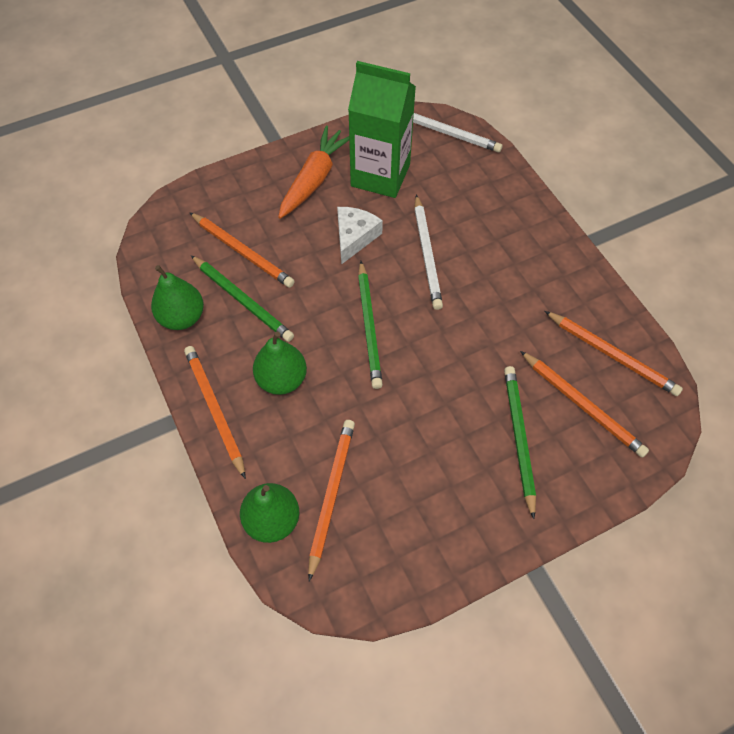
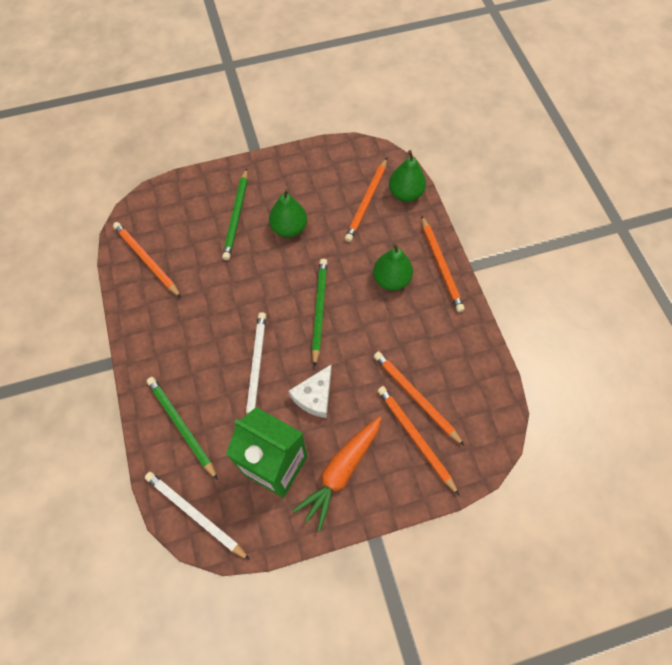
camera: 170 degrees left, 5 degrees up
(182, 317) = (467, 342): green pear -> green pear (289, 228)
(242, 300) = (417, 349): green pencil -> green pencil (181, 426)
(582, 405) = (185, 230): orange pencil -> orange pencil (415, 438)

